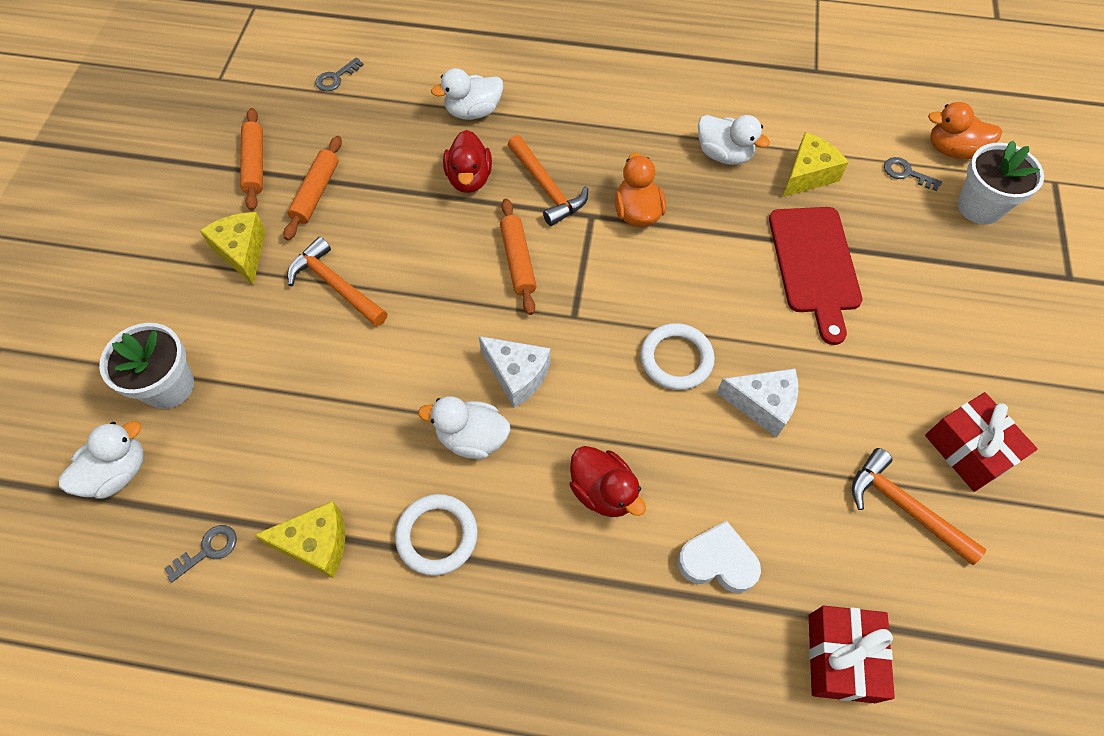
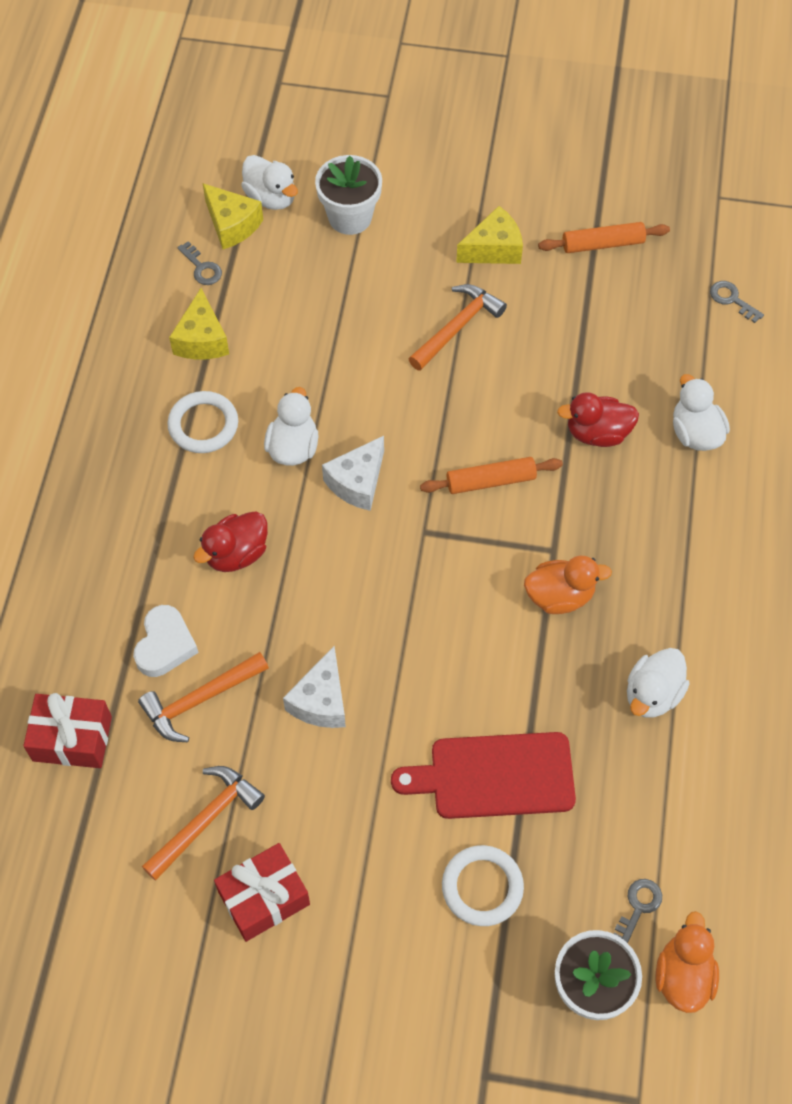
camera: 90 degrees right, 0 degrees up
(316, 193) = (569, 299): orange rolling pin -> none
(546, 188) = (589, 507): orange hammer -> orange hammer (200, 700)
(676, 359) = (374, 624): white ring -> white ring (482, 887)
(808, 175) = (627, 787): yellow cheese -> yellow cheese (232, 225)

